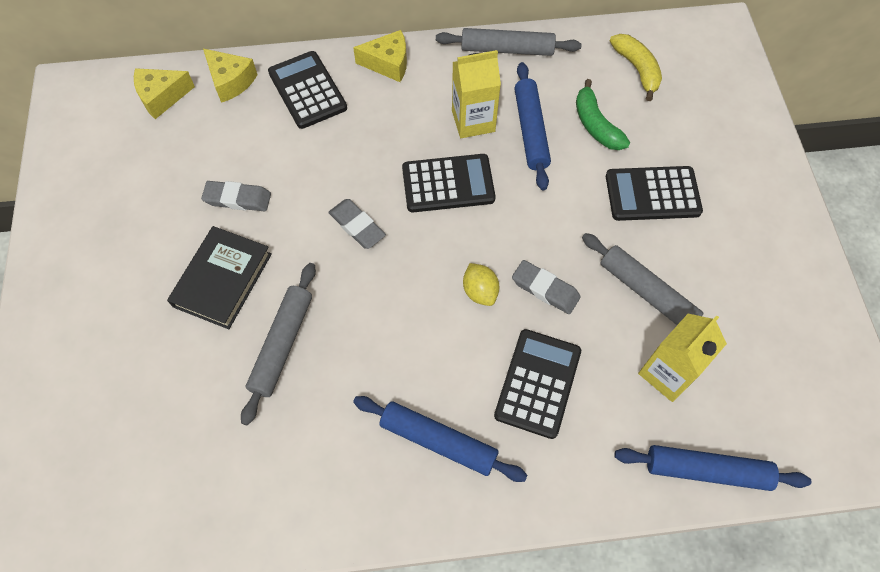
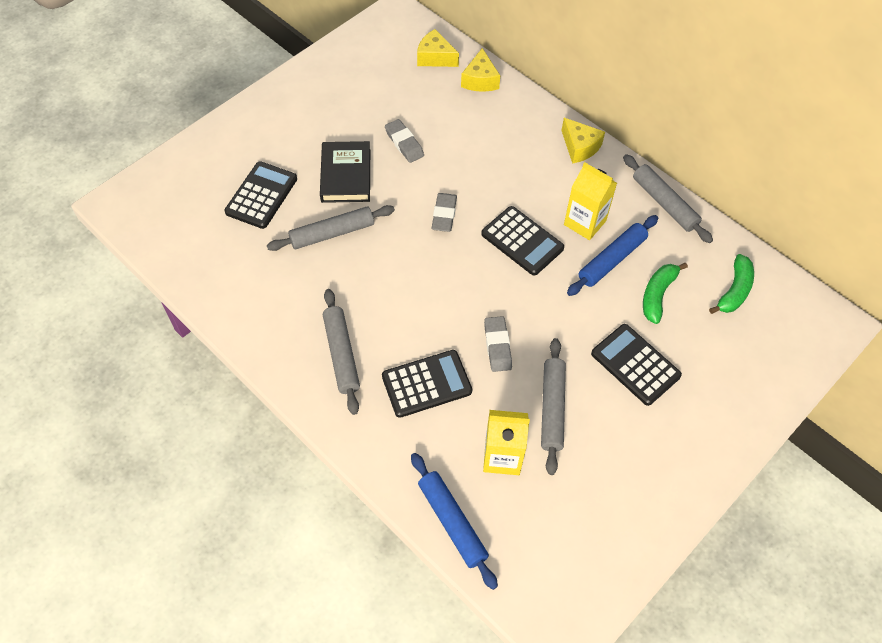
camera: 50 degrees right, 5 degrees down
(222, 280) = (346, 175): black book -> black book turned 75 degrees counterclockwise
(307, 90) = (514, 121): black calculator -> black calculator (261, 195)
(438, 441) = (341, 354): blue rolling pin -> grey rolling pin
(480, 291) = (461, 310): yellow lemon -> none
(637, 69) = (734, 291): yellow banana -> green banana

